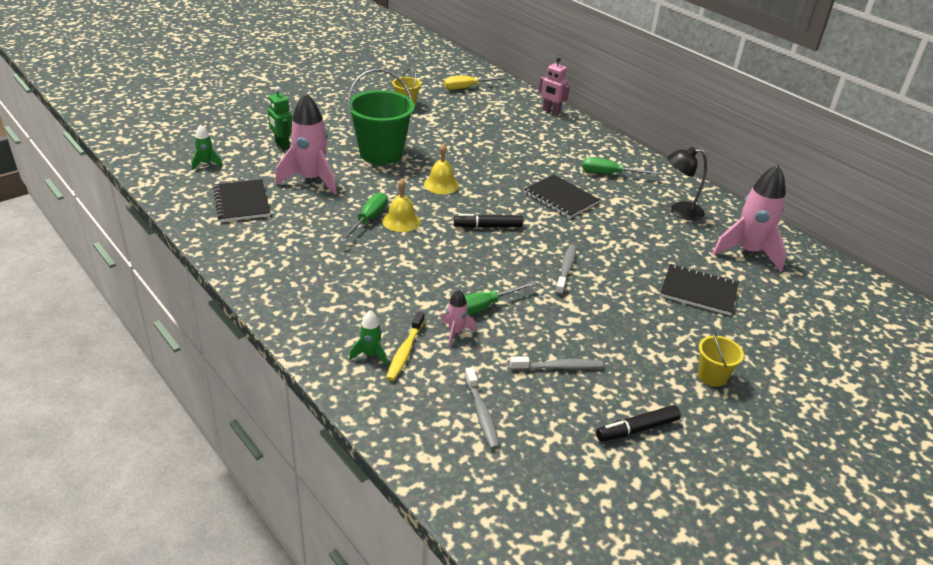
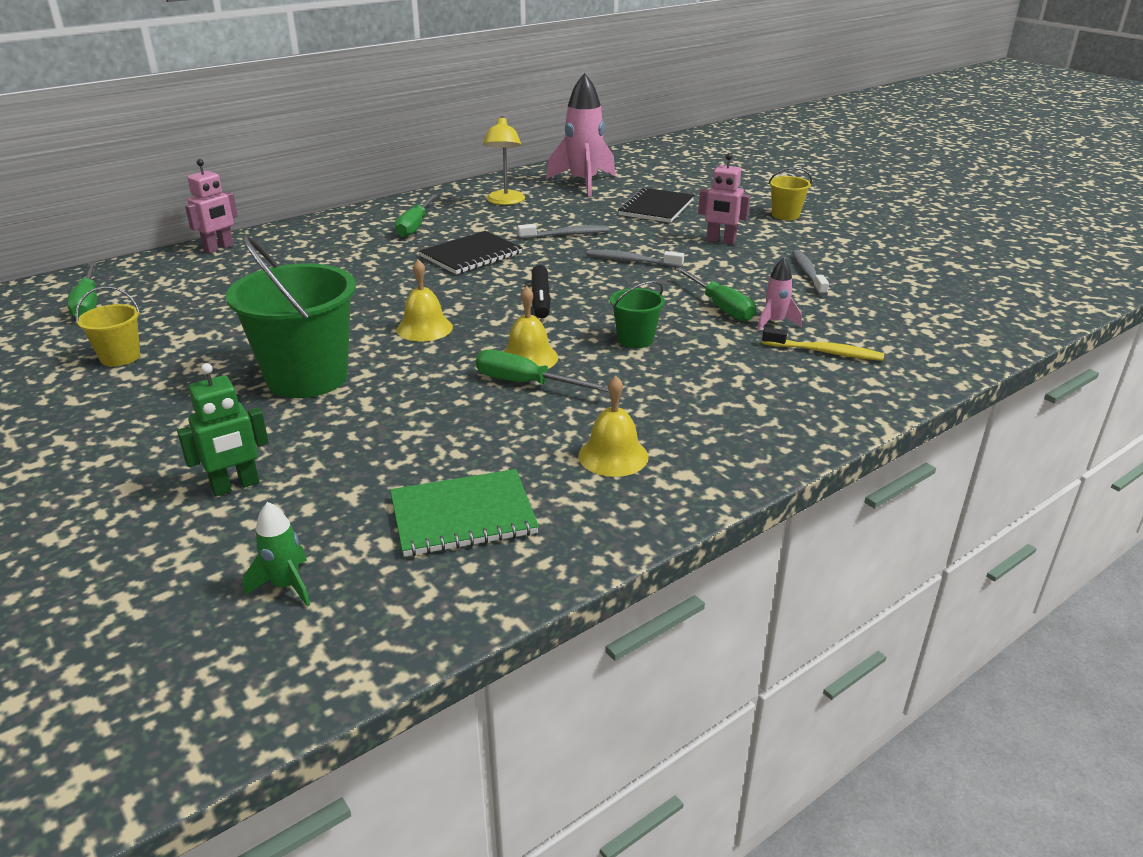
camera: 85 degrees left, 5 degrees down
(242, 202) = (463, 515): black notebook -> green notebook
(283, 247) = (613, 456): none -> yellow bell
(311, 180) = (388, 442): pink rocket -> none
(370, 355) = (842, 373): green rocket -> none
(426, 263) = (635, 339): none -> green bucket
(467, 88) = (88, 304): yellow screwdriver -> green screwdriver
(481, 414) = (902, 312): grey toothbrush -> grey toothbrush (566, 235)
(625, 323) = (720, 241): none -> pink robot
(637, 429) = (875, 248): black marker -> none
(679, 211) = (505, 201): black lamp -> yellow lamp

